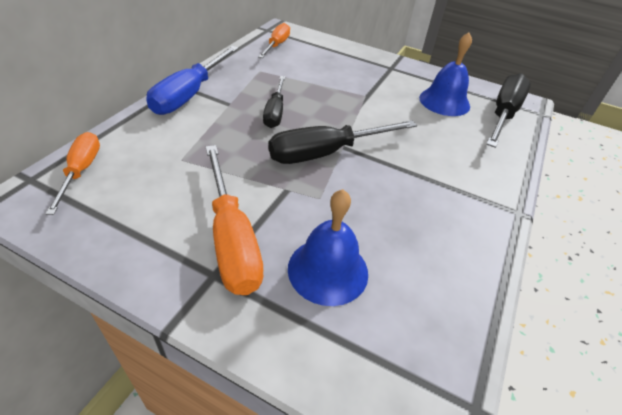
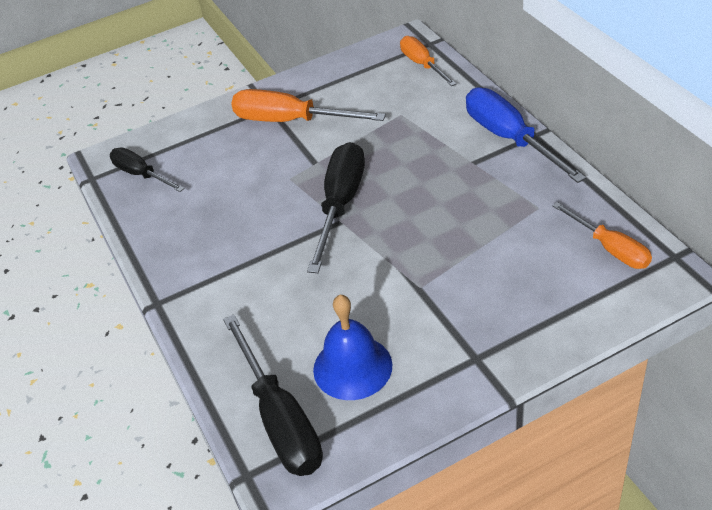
camera: 135 degrees right, 0 degrees up
(81, 171) = (422, 65): orange screwdriver -> orange screwdriver turned 150 degrees counterclockwise
(275, 112) = (434, 191): black screwdriver -> black screwdriver (141, 175)
(328, 270) = (224, 156): blue bell -> none

